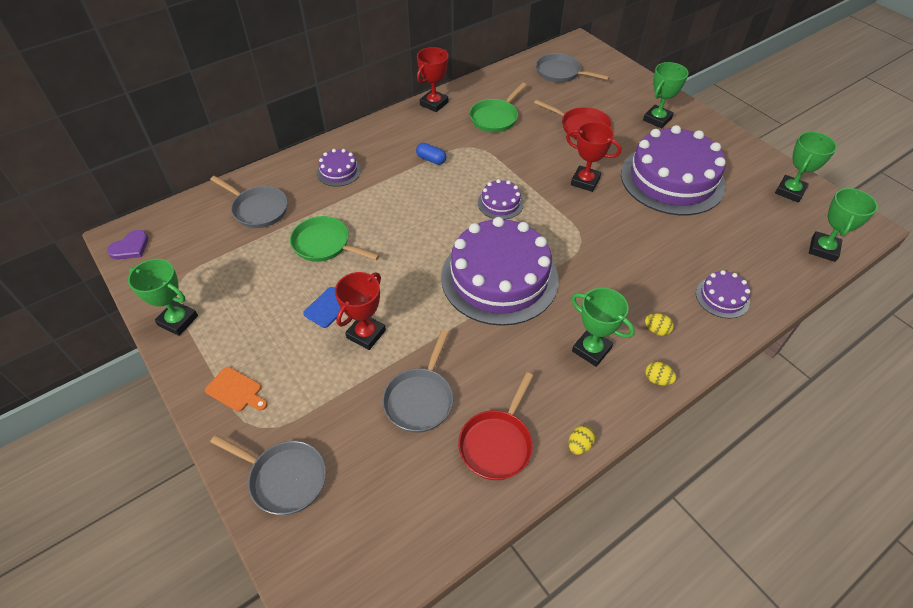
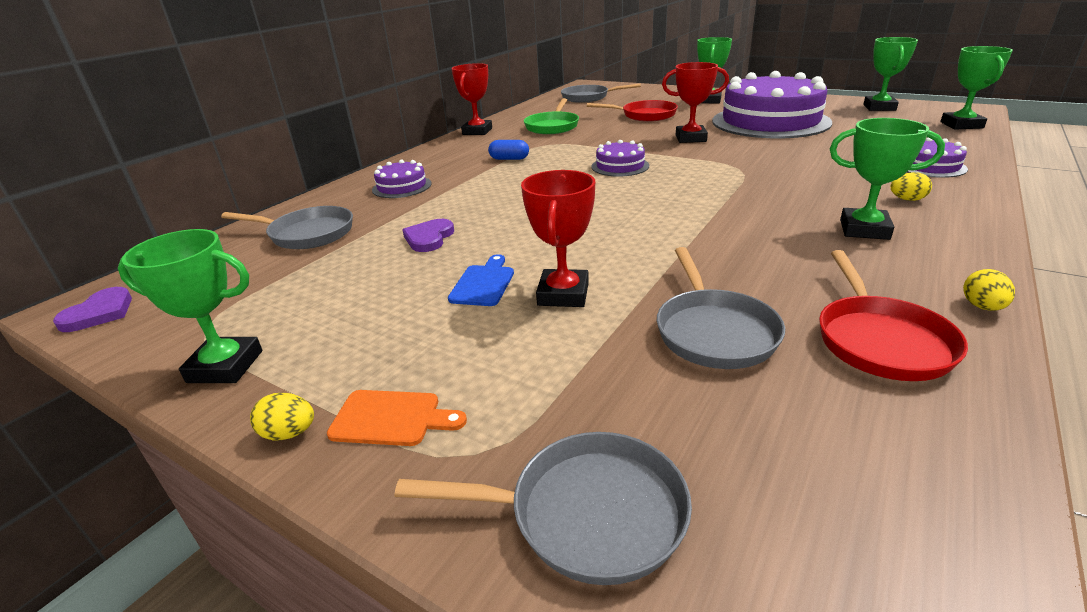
camera: 20 degrees left, 20 degrees down
(324, 244) = (429, 238): green pan -> purple heart
(499, 278) = (684, 209): purple cake -> none
(657, 379) = (969, 230): yellow egg -> yellow egg (289, 433)

